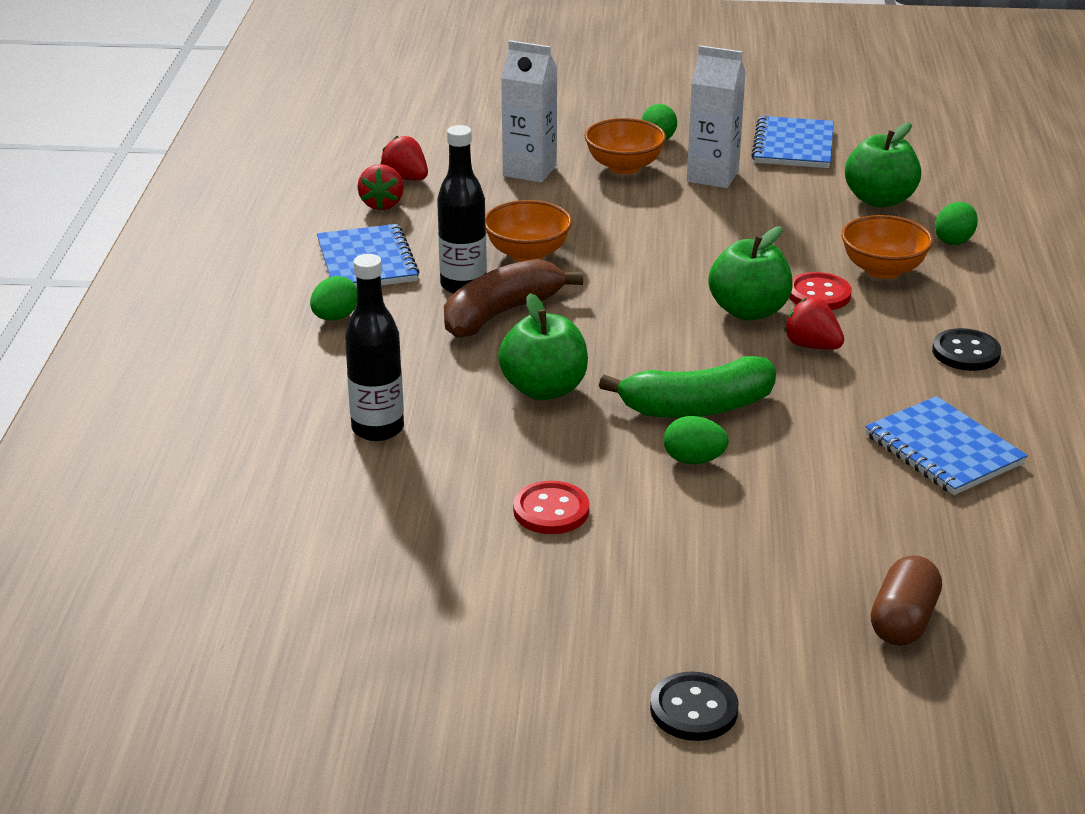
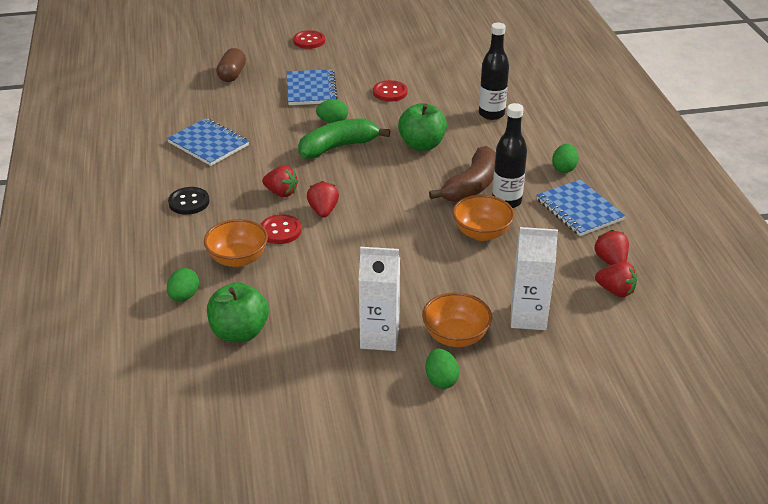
camera: 165 degrees right, 5 degrees up
(694, 709) = (309, 41): black button -> red button
(748, 311) = (323, 211): green apple -> red strawberry
(793, 146) = (318, 394): blue notebook -> blue notebook (311, 89)

